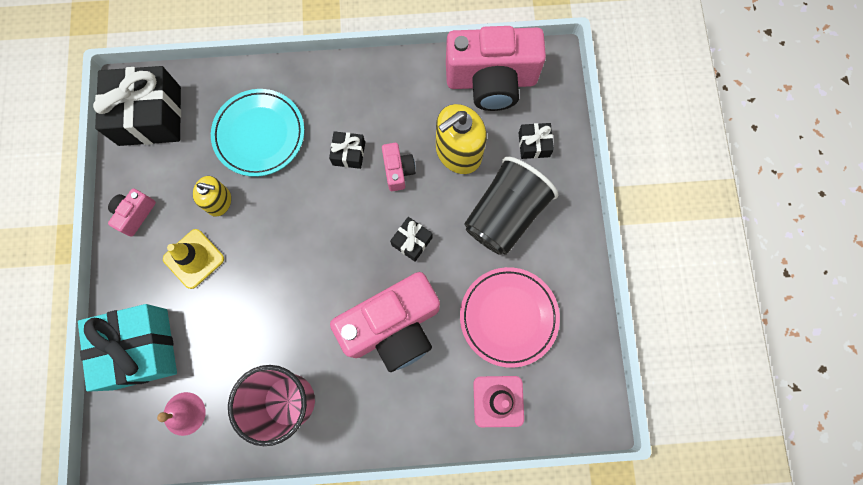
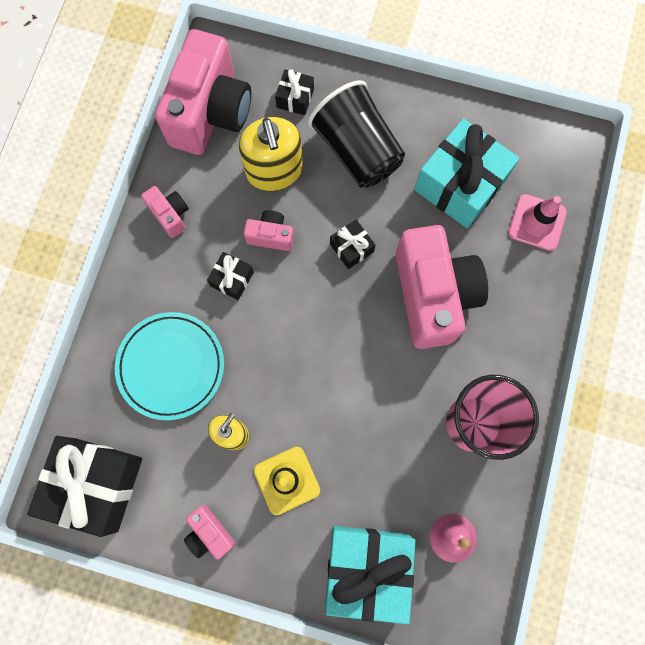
camera: 70 degrees left, 0 degrees up
(387, 85) = (170, 215): none -> pink camera
(508, 317) = (460, 184): pink plate -> turquoise gift

